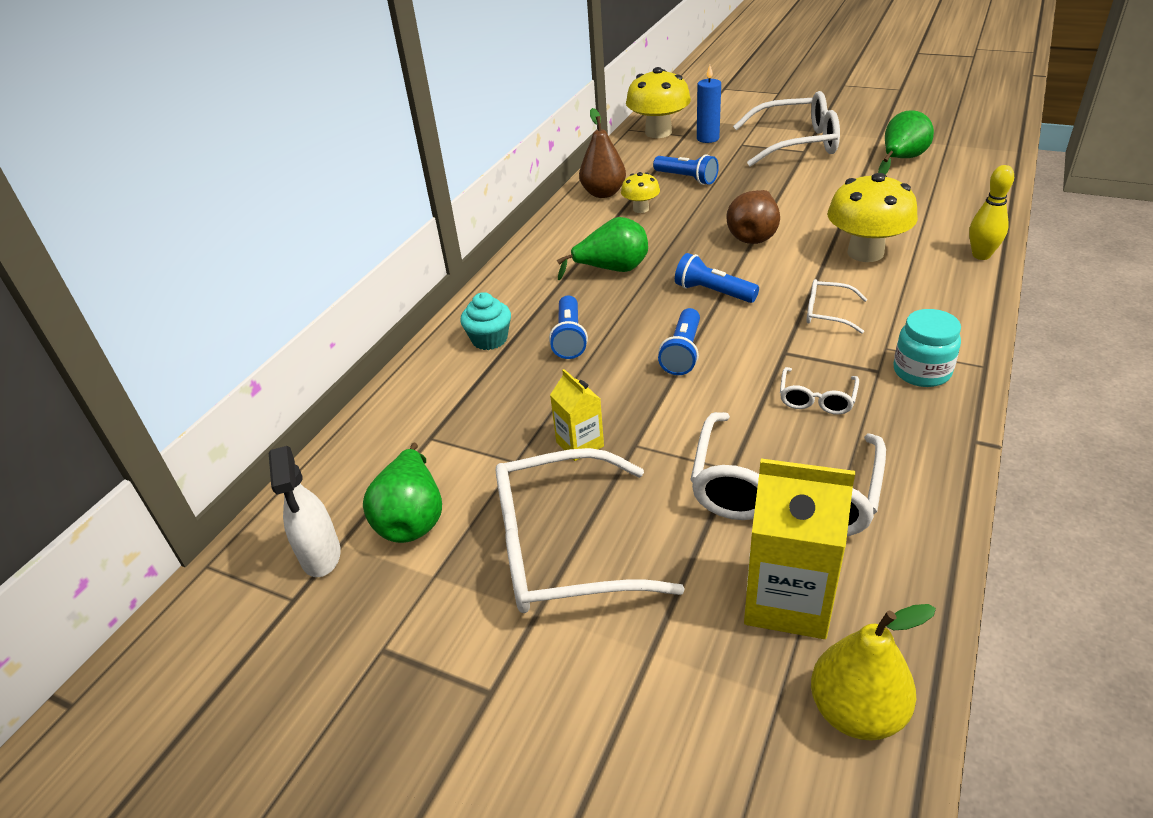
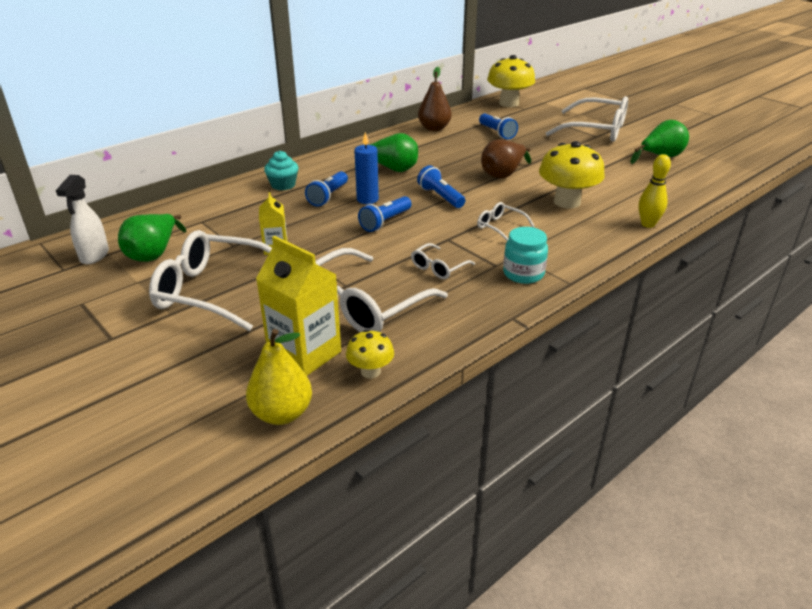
camera: 20 degrees right, 5 degrees down
(640, 209) = (447, 142): yellow mushroom -> yellow mushroom (370, 371)
(708, 138) = (538, 114): blue candle -> blue candle (367, 199)

